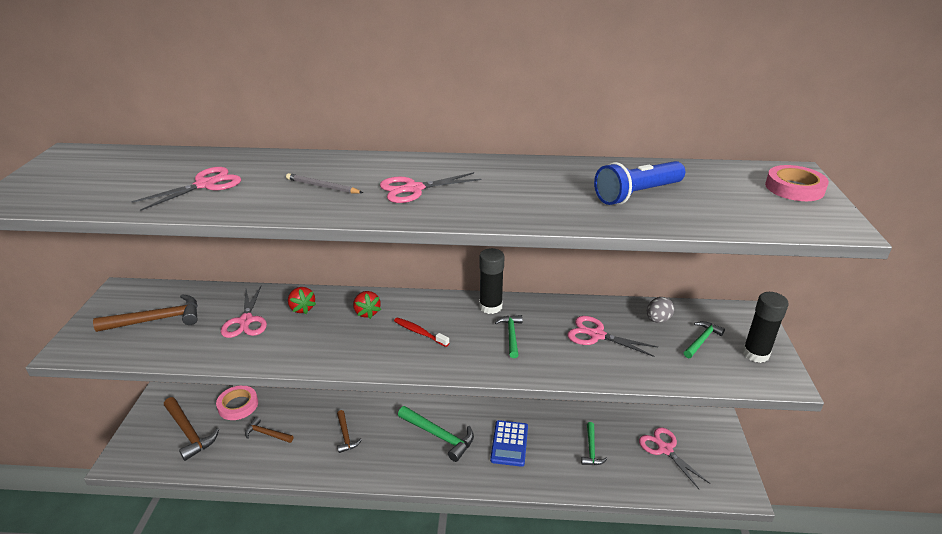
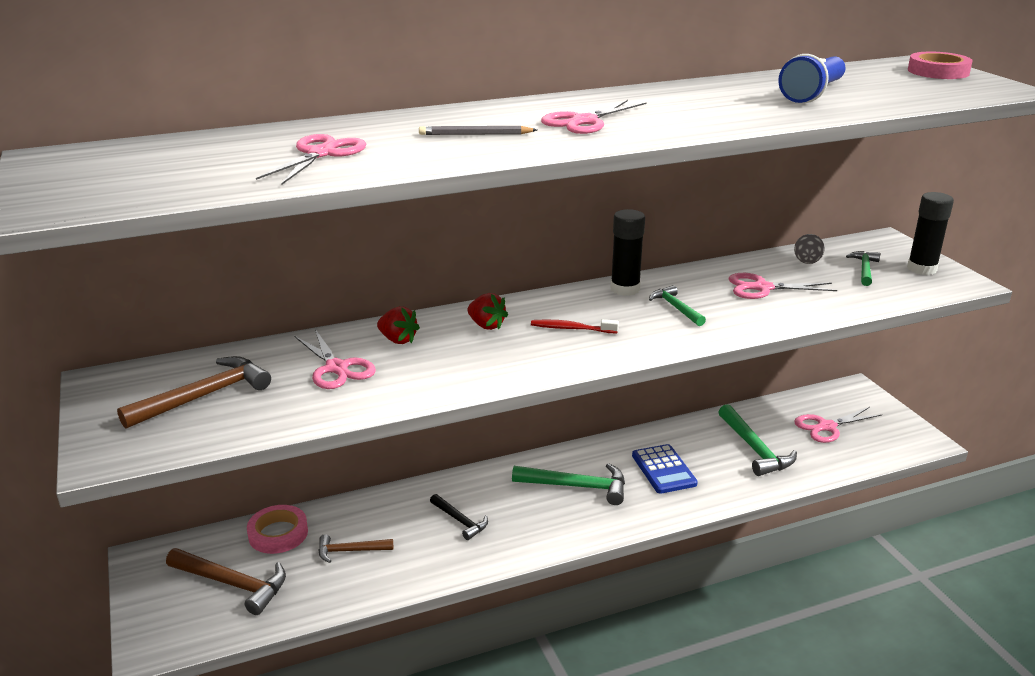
camera: 25 degrees left, 5 degrees down
(346, 435) = (460, 521): brown hammer -> black hammer
(591, 449) = (755, 449): green hammer -> green hammer, size x1.66
(665, 449) = (826, 427): pink scissors -> pink scissors turned 60 degrees counterclockwise

